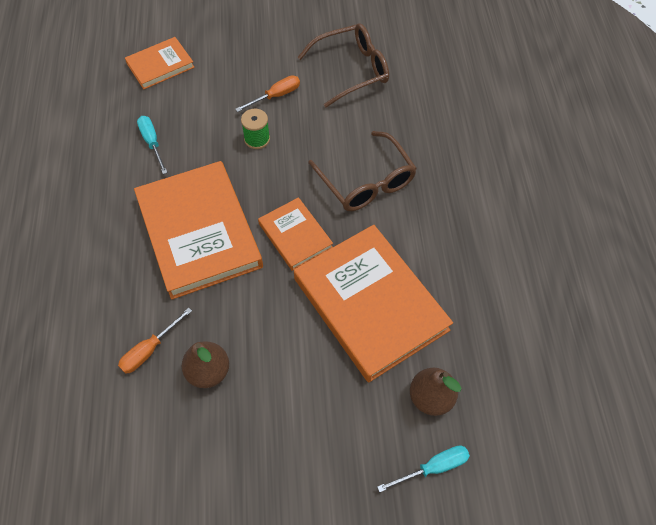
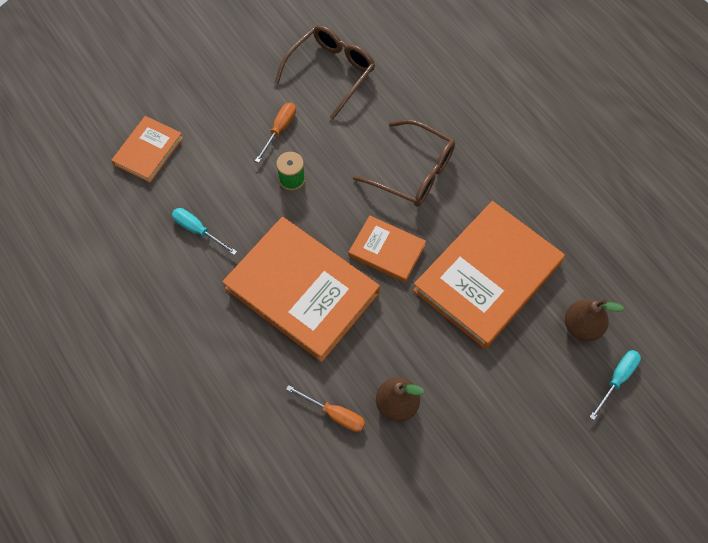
camera: 30 degrees left, 5 degrees up
(149, 350) = (335, 414): orange screwdriver -> orange screwdriver turned 75 degrees counterclockwise
(370, 304) = (487, 276): orange book -> orange book turned 75 degrees counterclockwise

